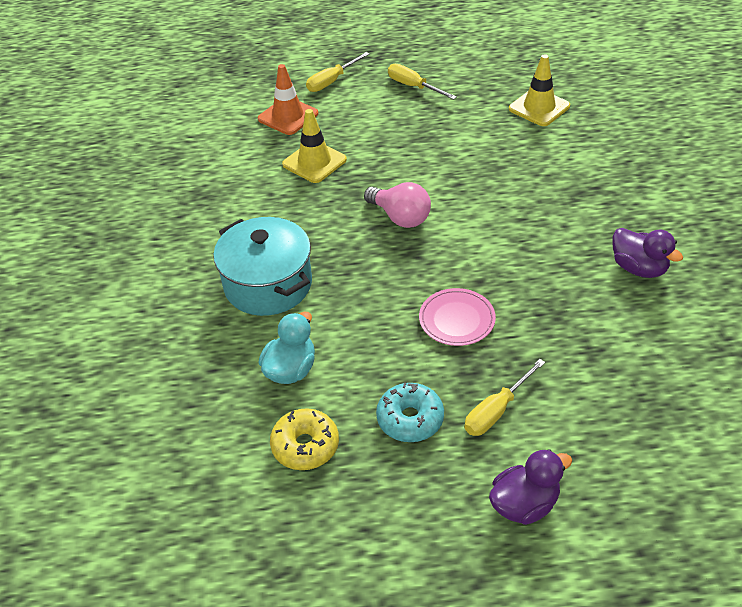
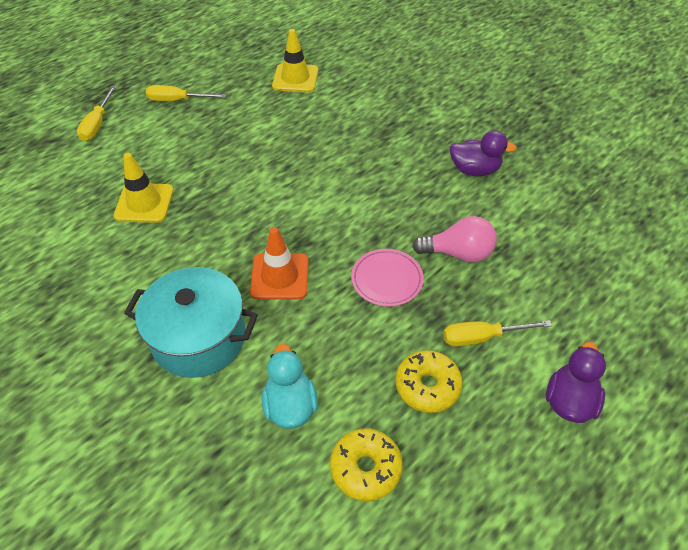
camera: 40 degrees left, 5 degrees up
(288, 116) = (81, 172): orange traffic cone -> orange traffic cone (280, 276)
(400, 217) = (264, 216): pink light bulb -> pink light bulb (458, 253)
(410, 419) = (427, 386): turquoise donut -> yellow donut
(496, 411) = (482, 337): yellow screwdriver -> yellow screwdriver turned 75 degrees clockwise

